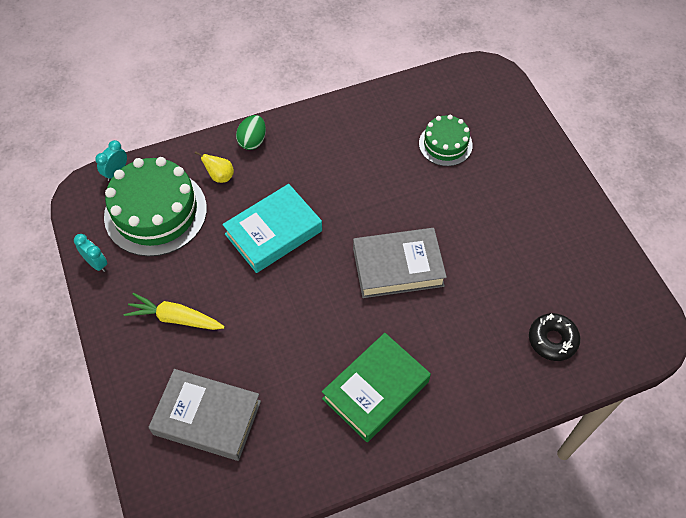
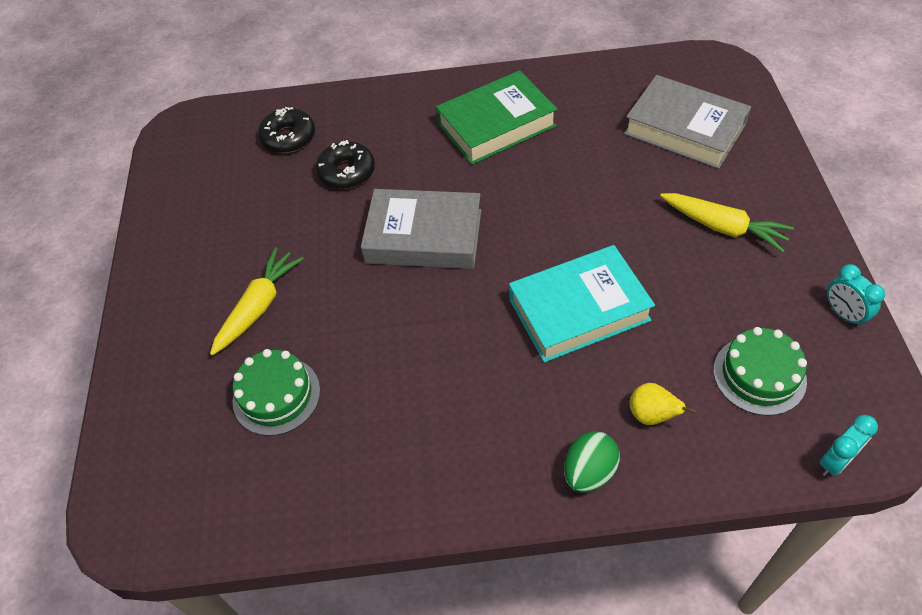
camera: 160 degrees left, 5 degrees down
(155, 212) = (759, 375): green cake -> green cake, size x0.56
(484, 313) = (346, 172): none -> black donut
(488, 193) = (258, 307): none -> yellow carrot

